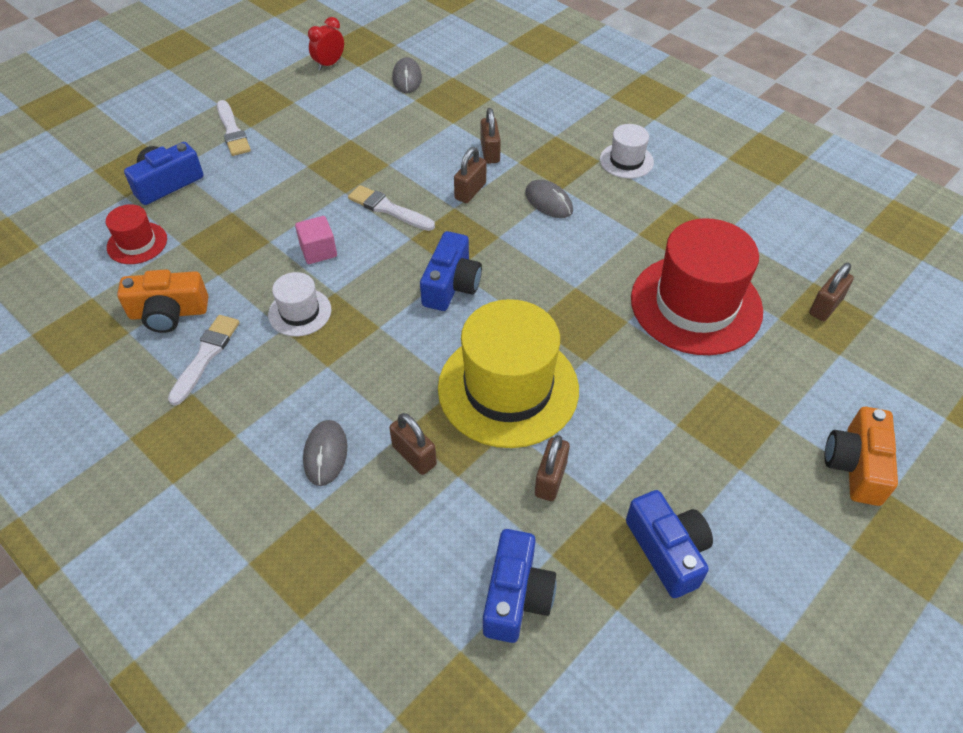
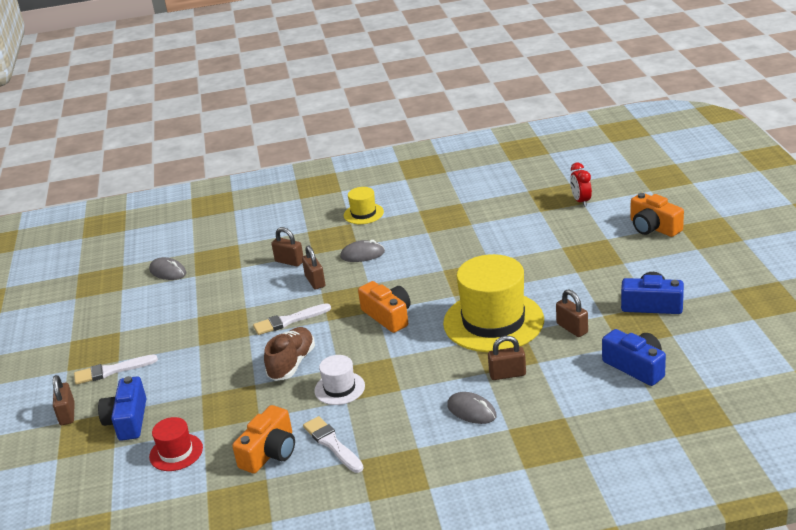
camera: 50 degrees left, 20 degrees down
(232, 131) = (112, 371): white brush -> white brush turned 150 degrees clockwise
(318, 251) = (292, 363): pink cube -> brown shoe
(329, 64) = (101, 302): red clock -> red clock (581, 201)
(451, 285) = (388, 316): blue camera -> orange camera
(626, 161) = (363, 214): white hat -> yellow hat
(696, 304) = (502, 233): red hat -> none
(825, 307) = (548, 194): brown padlock -> brown padlock (67, 414)

